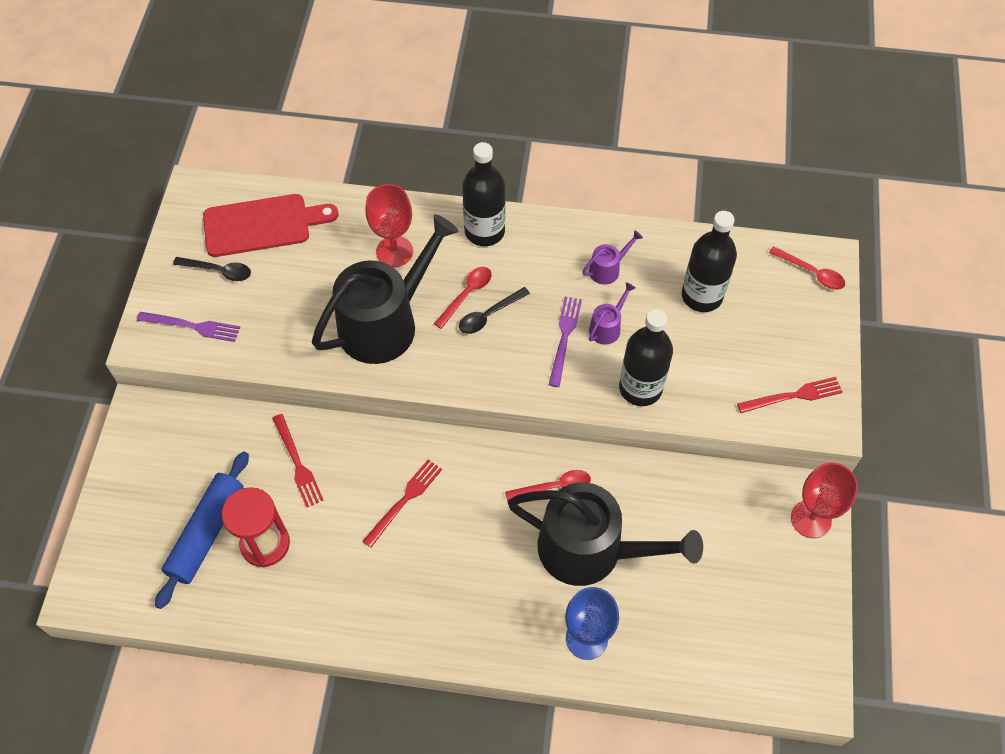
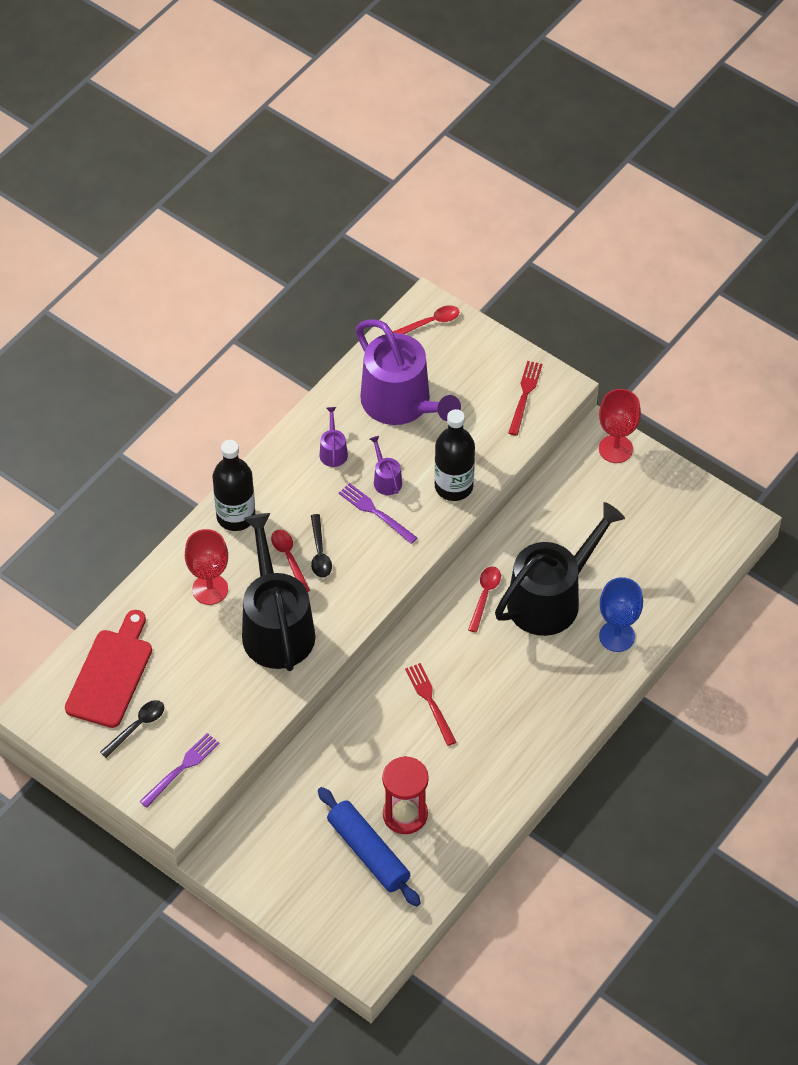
camera: 60 degrees left, 5 degrees down
(297, 463) = (347, 762): red fork -> none
(702, 296) = (401, 403): black bottle -> purple watering can

